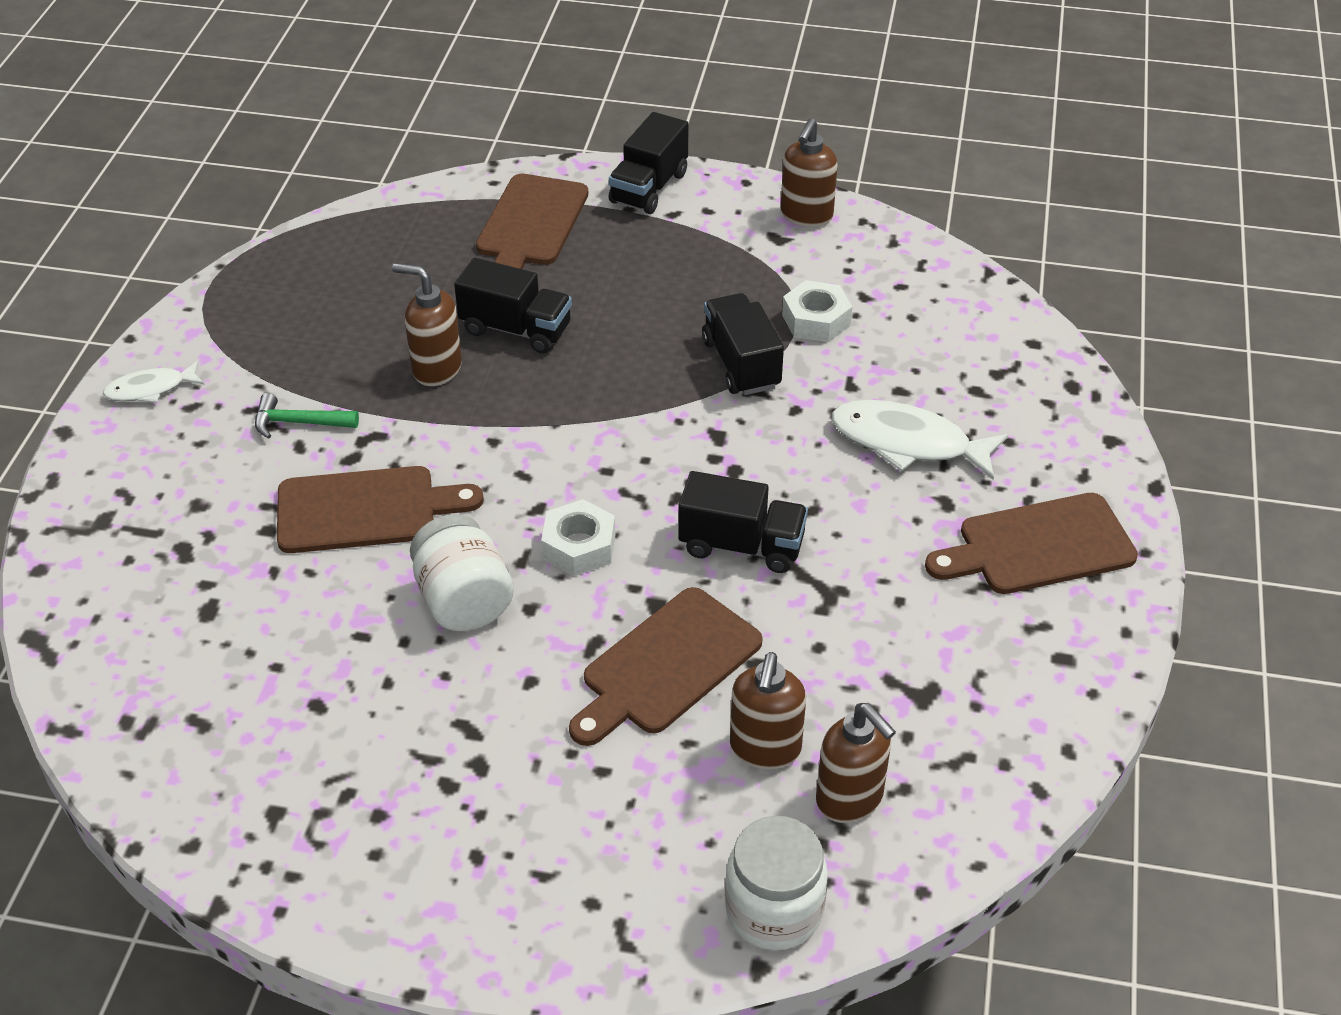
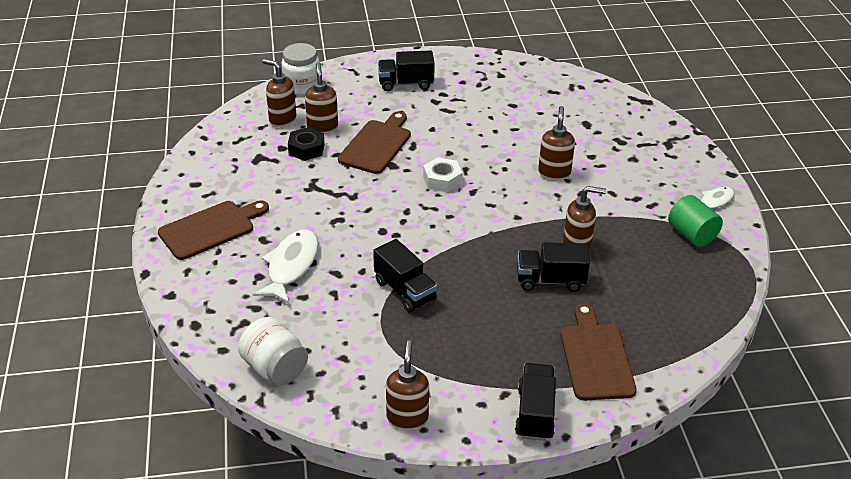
camera: 160 degrees right, 5 degrees down
(244, 346) = (692, 234): none -> green cylinder
(299, 423) = (623, 203): green hammer -> none
(365, 510) = (554, 173): brown cutting board -> brown soap dispenser
(463, 601) = (480, 149): white jar -> white jar (275, 368)
(741, 545) = (363, 197): black truck -> black truck (406, 84)
(816, 320) = (370, 332): white nut -> none
(817, 693) = (306, 149): none -> black nut
(908, 443) = (291, 266): white fish -> white fish turned 75 degrees counterclockwise

